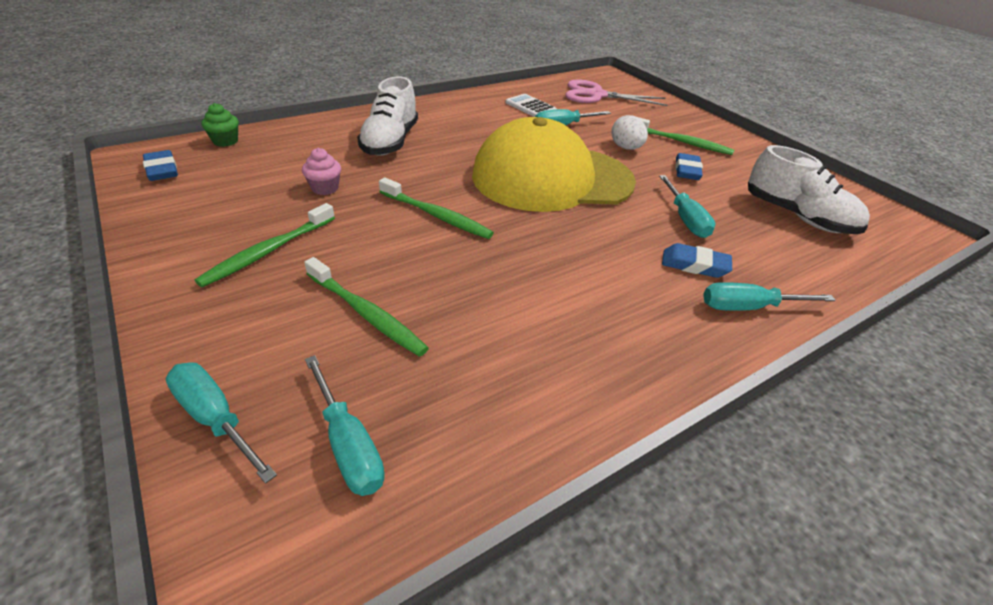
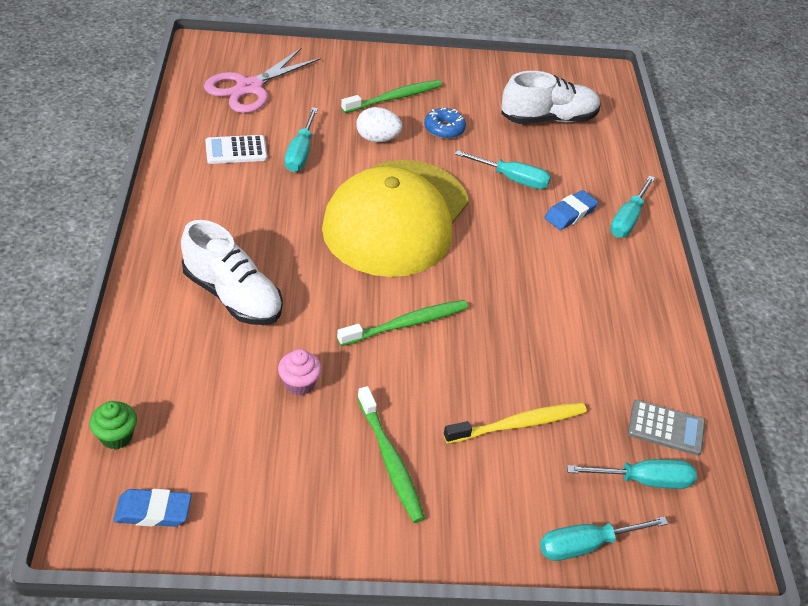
camera: 60 degrees left, 5 degrees up
(366, 314) = (518, 424): green toothbrush -> yellow toothbrush
(453, 441) = (666, 428): none -> grey calculator
(687, 171) = (444, 129): blue eraser -> blue donut

